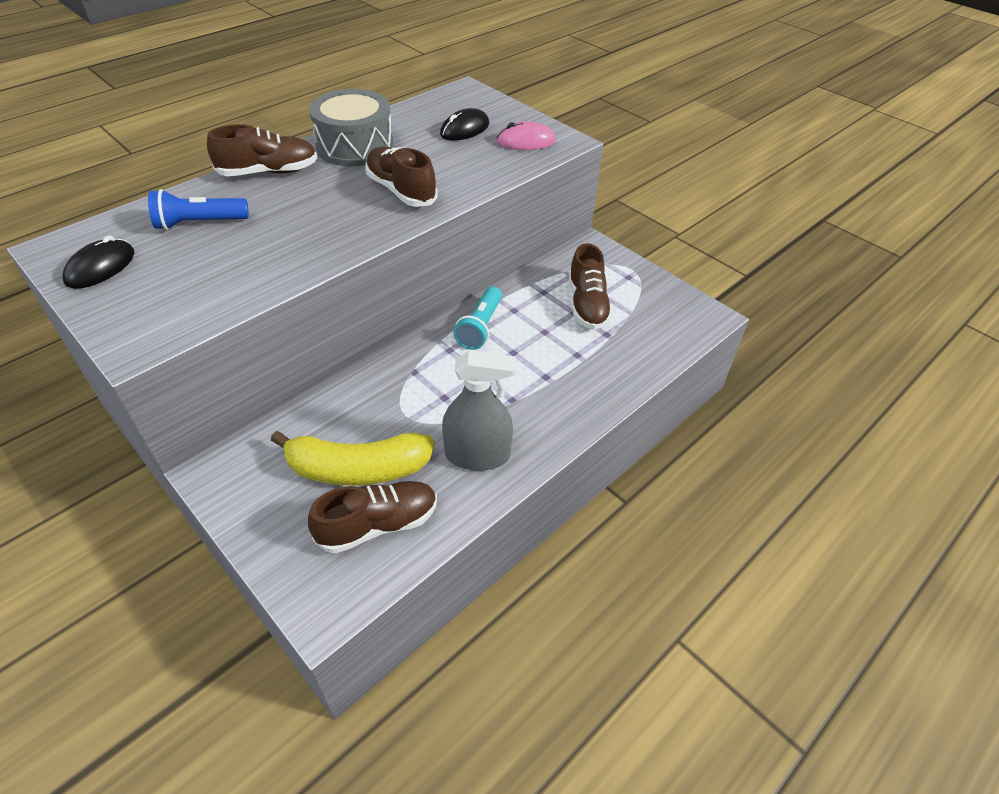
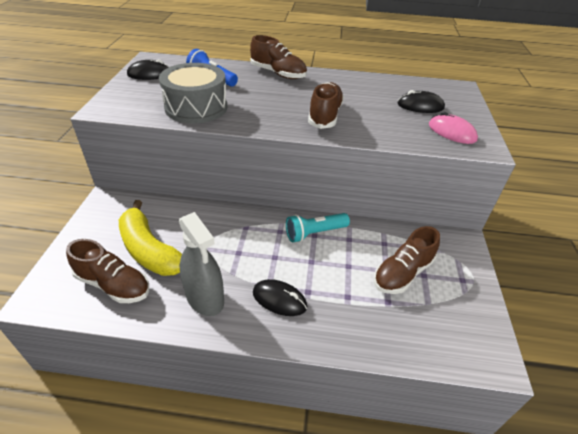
camera: 50 degrees right, 5 degrees down
(355, 146) = (340, 83): grey drum -> grey drum (196, 107)
(535, 401) = (279, 299): none -> black mouse

